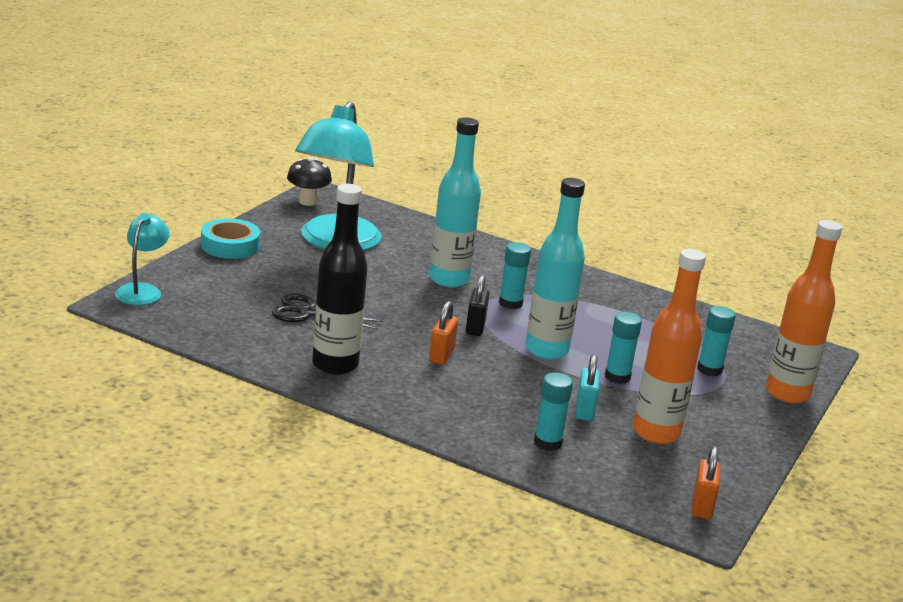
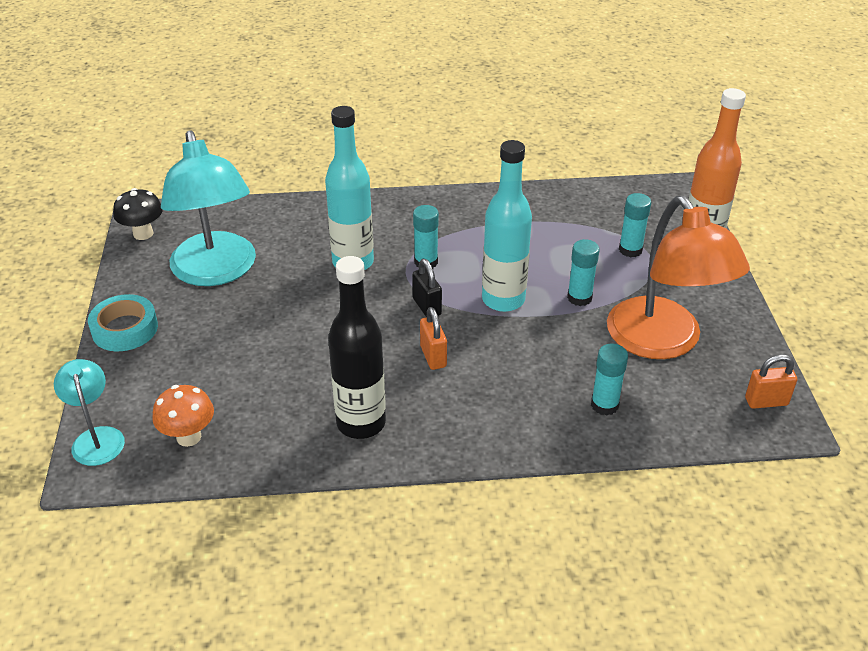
camera: 30 degrees left, 15 degrees up
(203, 317) = (189, 437): none -> orange mushroom
(308, 313) = (277, 373): black scissors -> none
(584, 411) = (594, 351): turquoise padlock -> none
(656, 433) = (663, 342): orange bottle -> orange lamp
(701, 506) = (766, 401): orange padlock -> orange padlock turned 75 degrees counterclockwise

